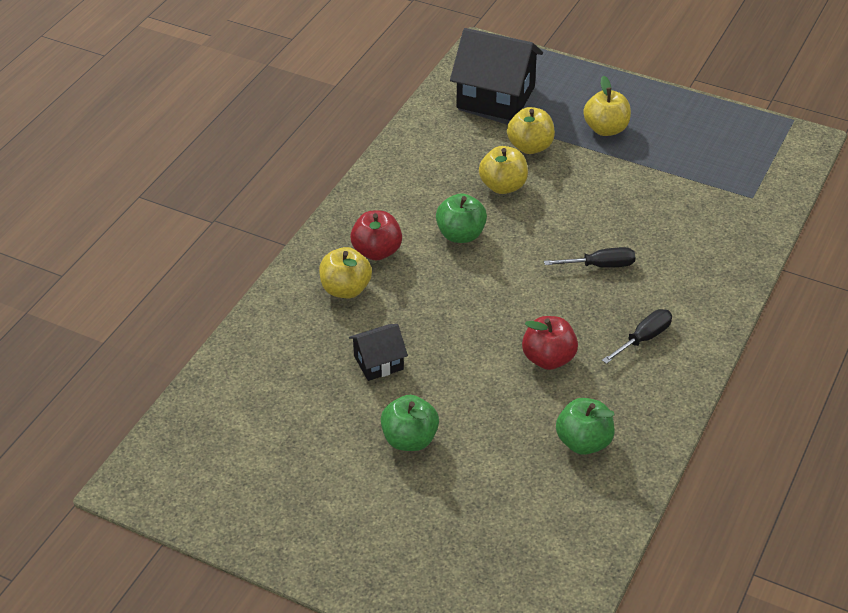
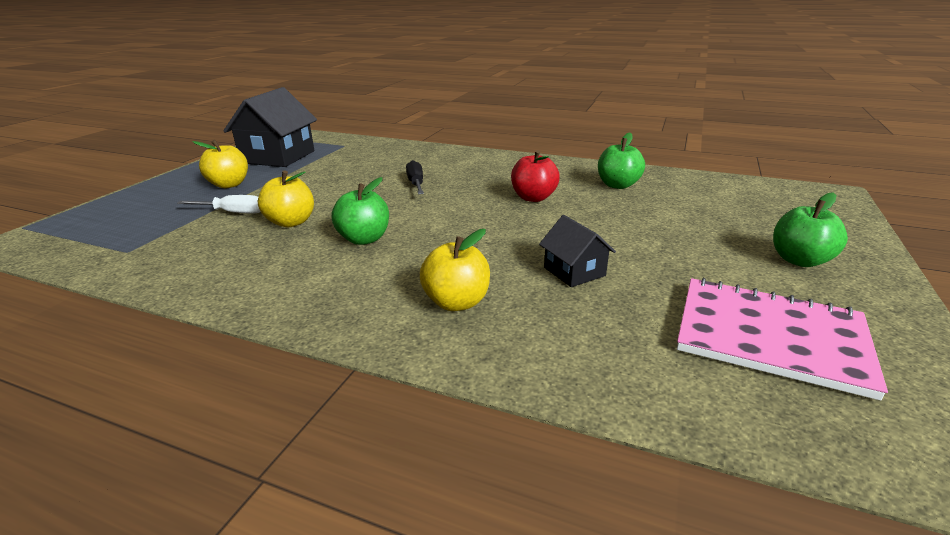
camera: 95 degrees left, 15 degrees down
(264, 451) = (770, 337): none -> pink notebook
(377, 251) = (385, 286): red apple -> none
(409, 440) = (671, 248): green apple -> green apple (799, 260)
(495, 97) = (127, 231): black house -> black house (278, 157)
(530, 147) = (233, 212): yellow apple -> white screwdriver
(643, 339) = (499, 170): black screwdriver -> none

